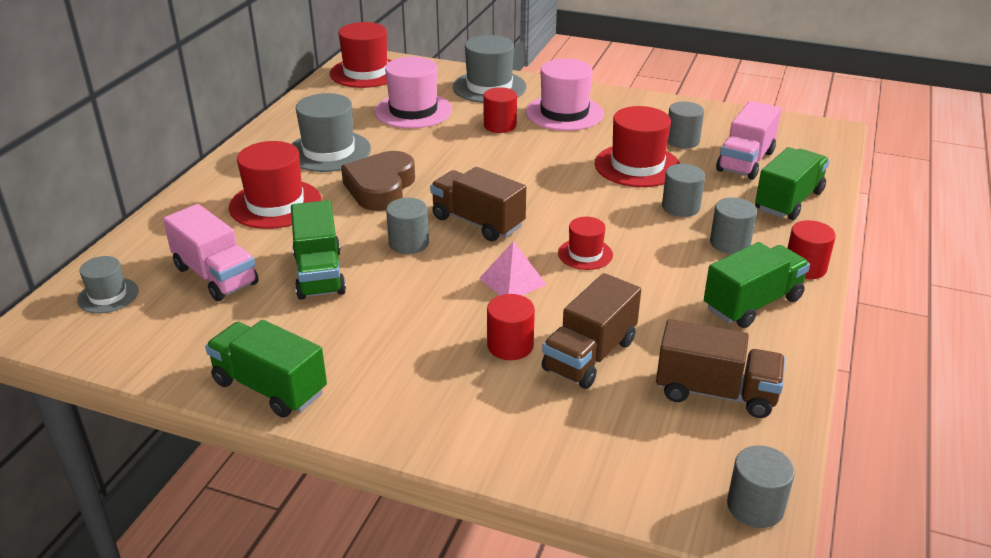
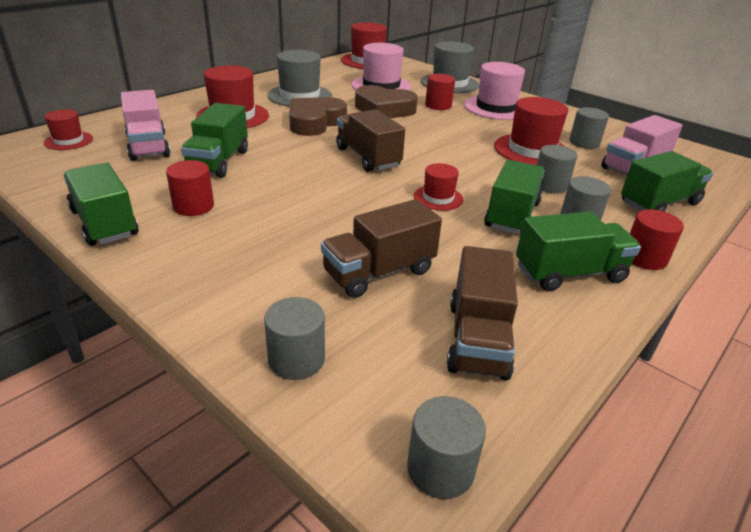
camera: 20 degrees right, 0 degrees up
(108, 295) = (68, 141): grey hat -> red hat
(409, 243) = (302, 158): grey cylinder -> grey cylinder (296, 359)
(444, 147) = (384, 109): none -> brown heart
(510, 346) = (316, 246): red cylinder -> red cylinder (193, 206)
(512, 281) = (360, 202): pink pyramid -> none
(667, 254) = (512, 215): none -> green truck
(715, 392) = (477, 339): brown truck -> brown truck turned 60 degrees clockwise

